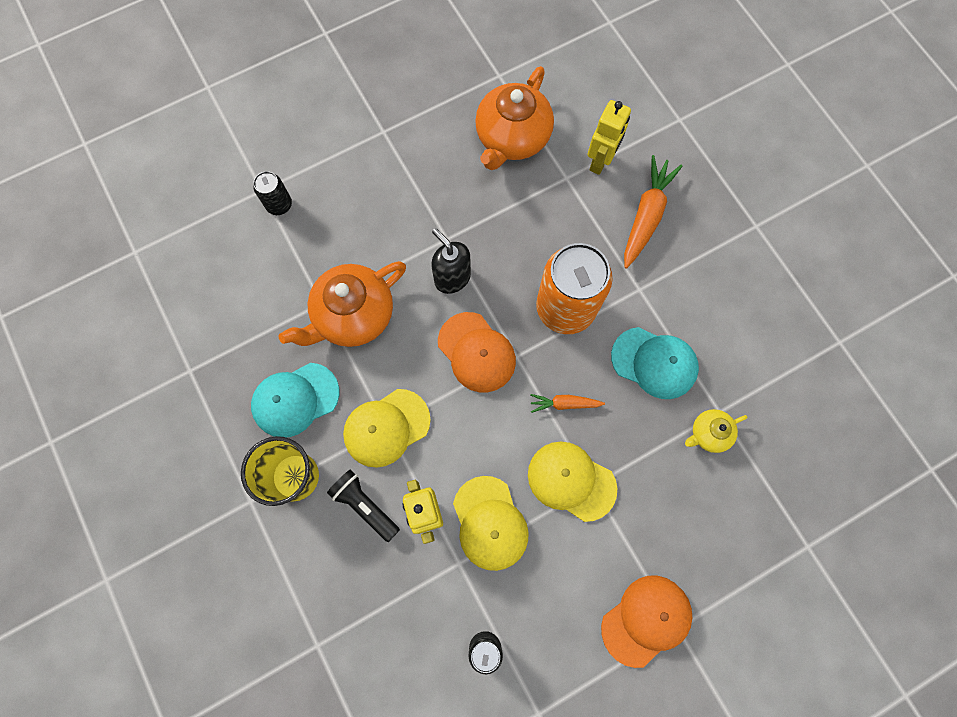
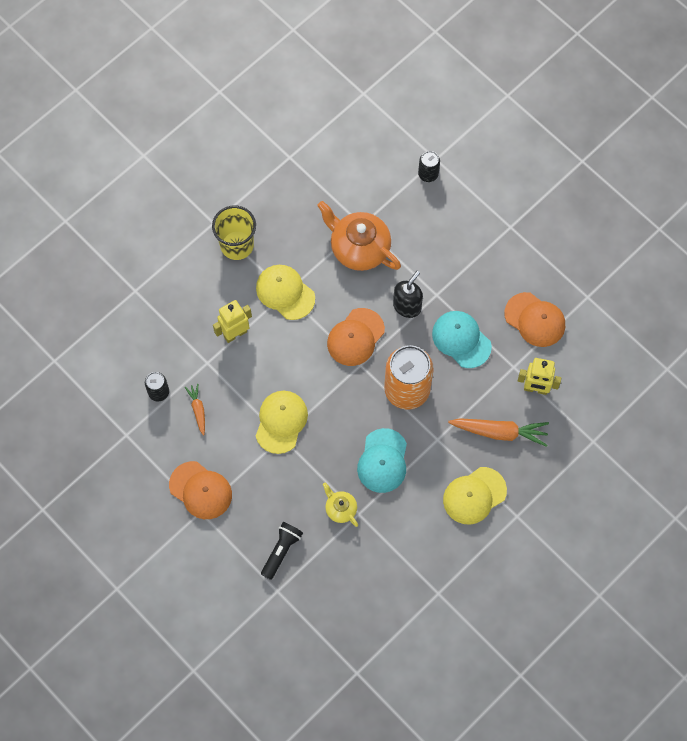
camera: 75 degrees right, 5 degrees down
(295, 400) = (288, 229): turquoise cap -> turquoise cap (461, 340)
(365, 505) = (229, 294): black flashlight -> black flashlight (281, 551)
(490, 523) = (238, 376): yellow cap -> yellow cap (474, 495)
(512, 138) = (535, 320): orange teapot -> orange cap
(565, 404) = (334, 405): orange carrot -> orange carrot (198, 410)

